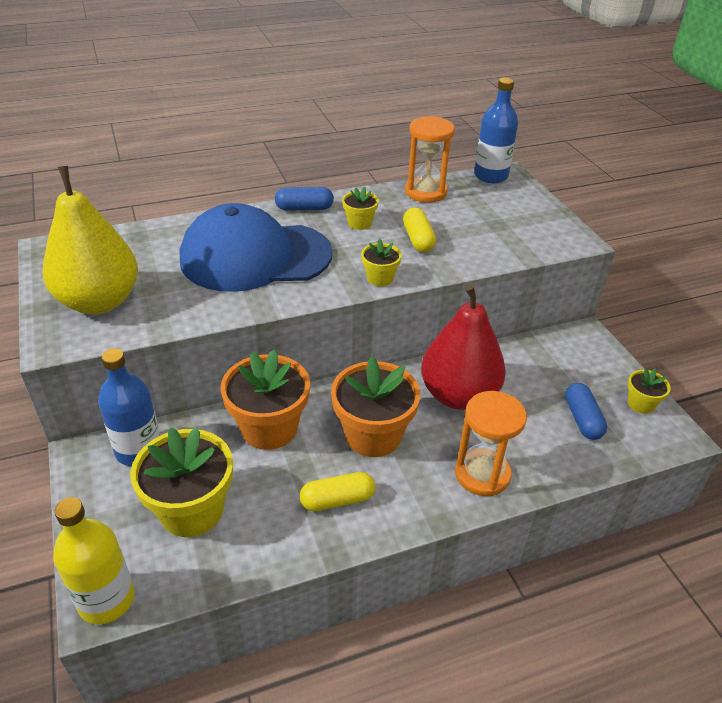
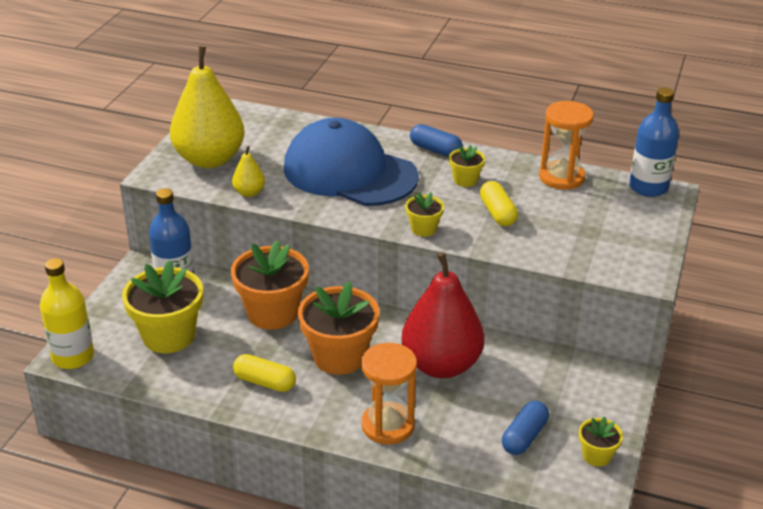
camera: 40 degrees right, 5 degrees down
(182, 317) = (249, 193): none -> yellow pear
(418, 239) = (497, 213): yellow capsule -> yellow capsule turned 45 degrees counterclockwise

